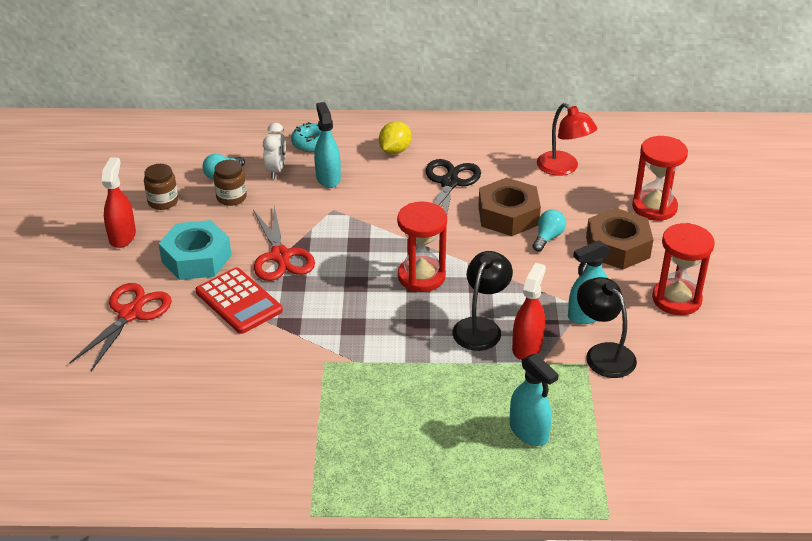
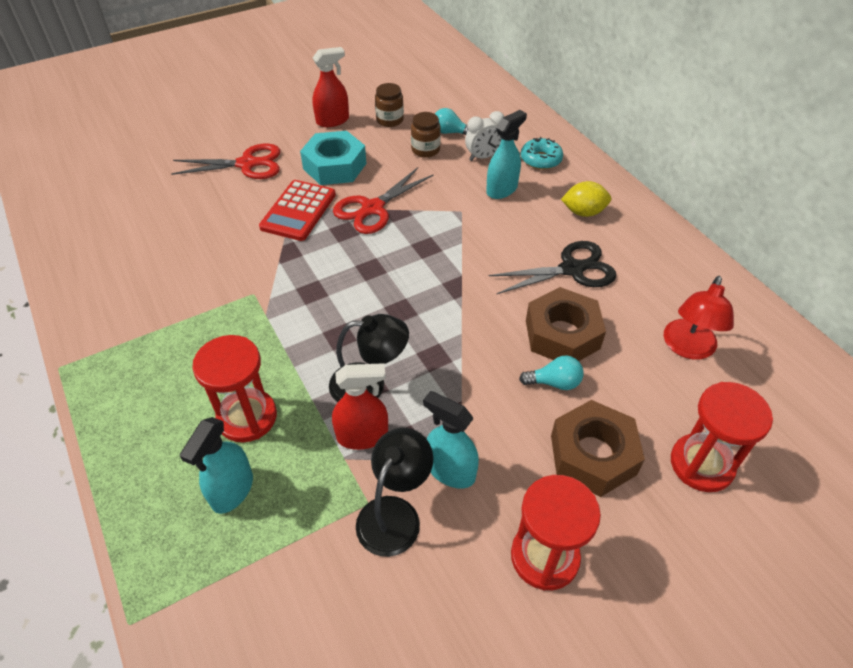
camera: 60 degrees right, 10 degrees up
(421, 276) = (413, 308): red hourglass -> red hourglass (247, 417)

